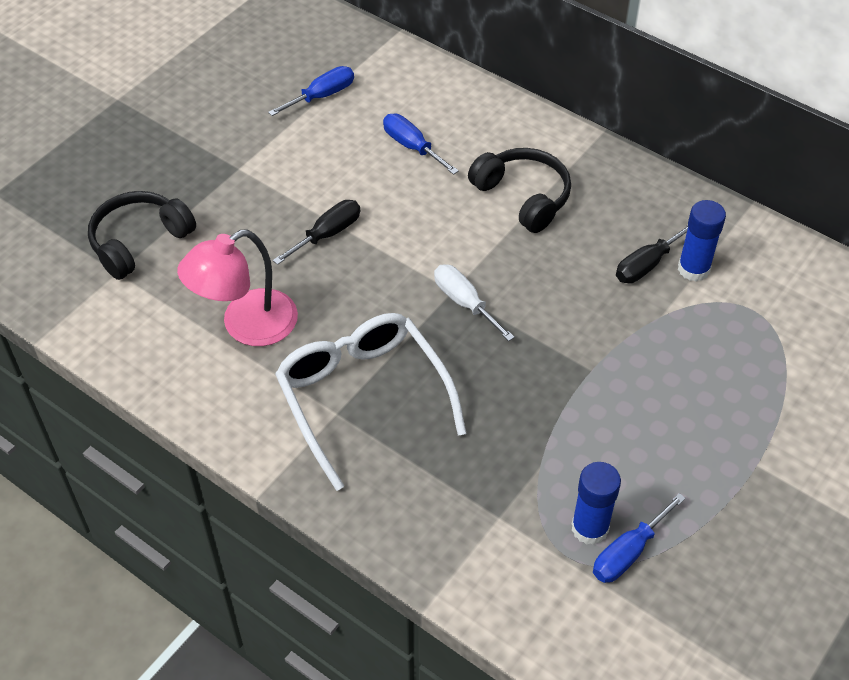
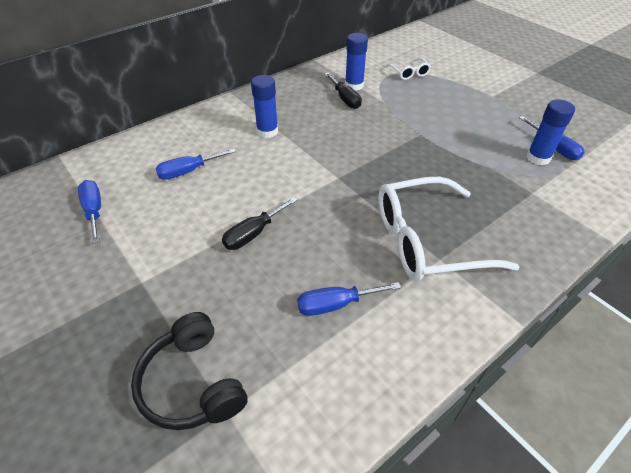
camera: 75 degrees left, 5 degrees down
(246, 326) = (336, 304): pink lamp -> blue screwdriver
(327, 234) = (254, 233): black screwdriver -> black screwdriver turned 105 degrees counterclockwise
(464, 302) = (351, 174): white screwdriver -> none
(523, 196) = (267, 131): black headphones -> blue glue stick
(775, 337) = (409, 73): none -> white glasses

